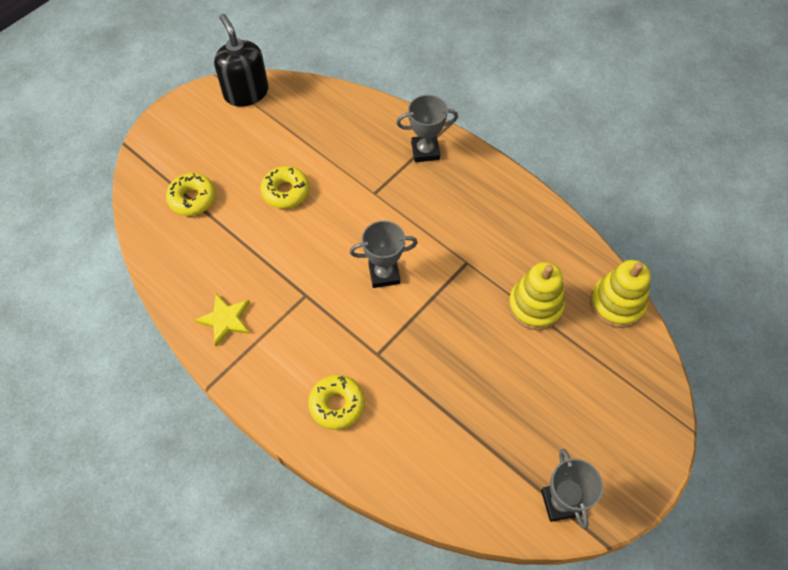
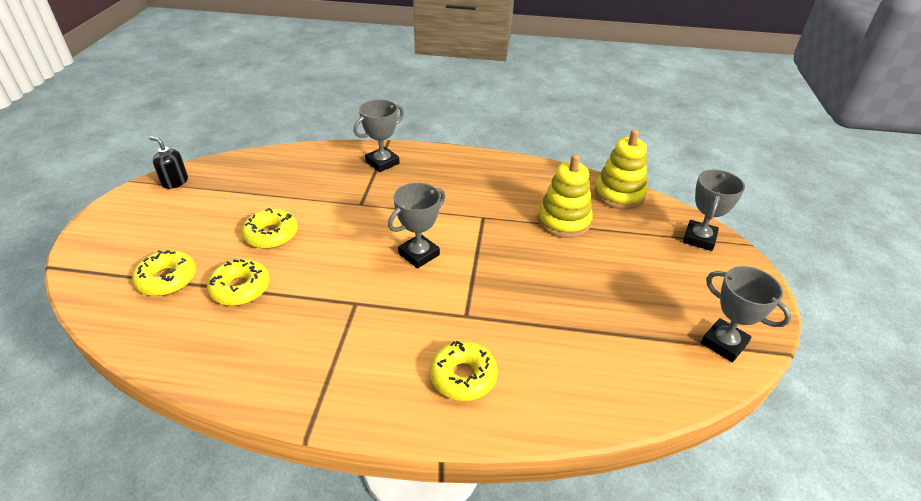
camera: 35 degrees left, 20 degrees down
(225, 319) = (281, 364): yellow star -> none
(235, 235) = (240, 288): none -> yellow donut
(246, 92) = (175, 182): black soap dispenser -> black soap dispenser, size x0.55
(646, 395) = (699, 238): none -> grey trophy

